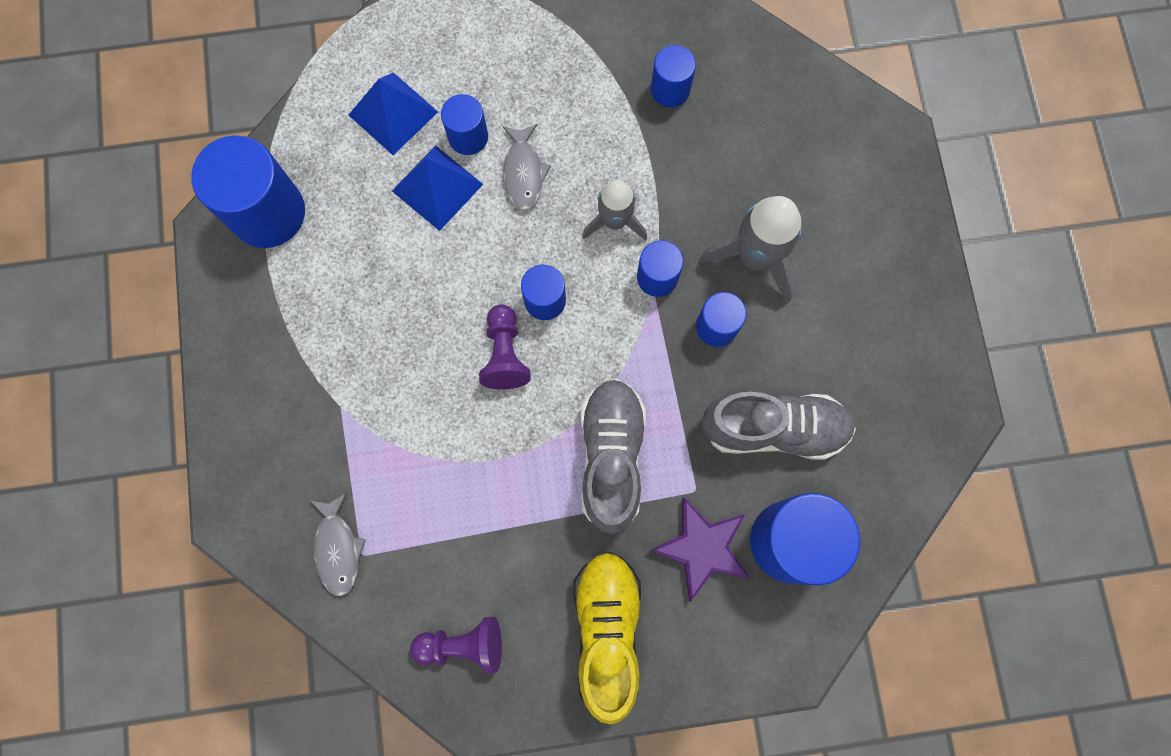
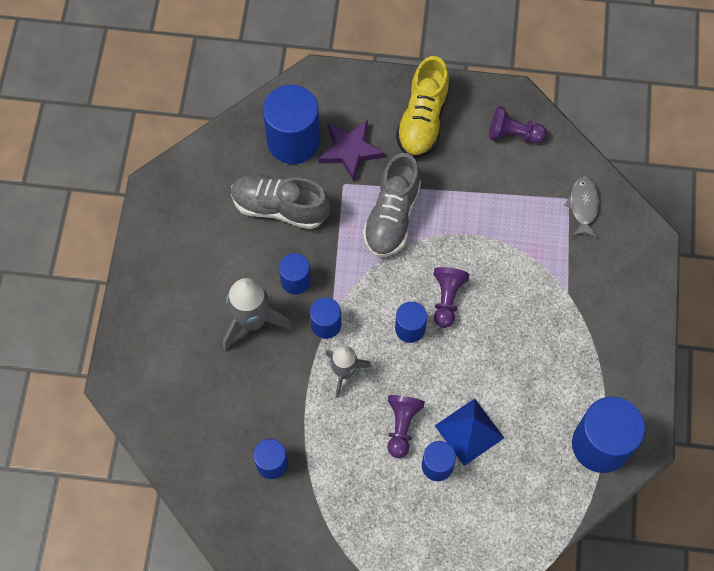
camera: 165 degrees left, 10 degrees down
(393, 113) = (491, 500): blue pyramid -> none
(523, 173) = (402, 426): grey fish -> purple pawn

